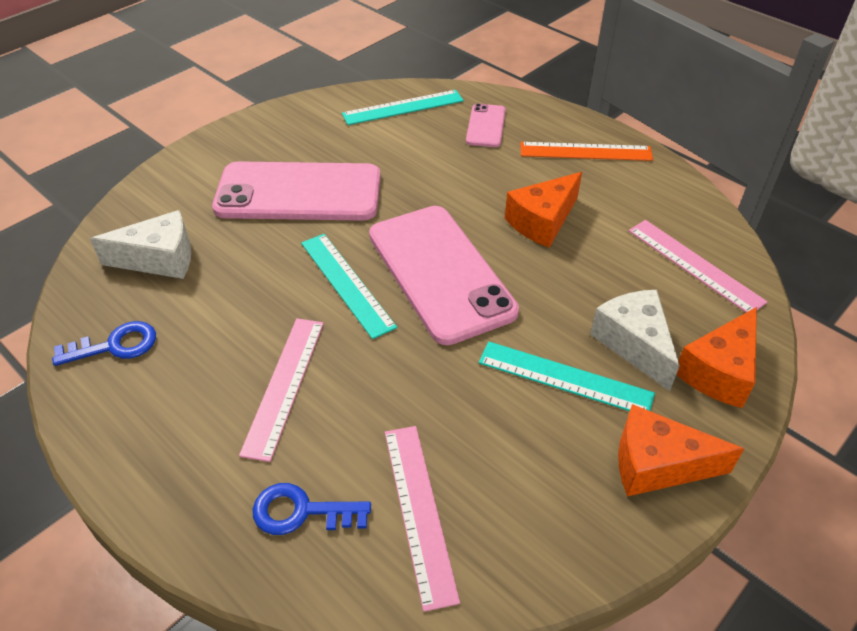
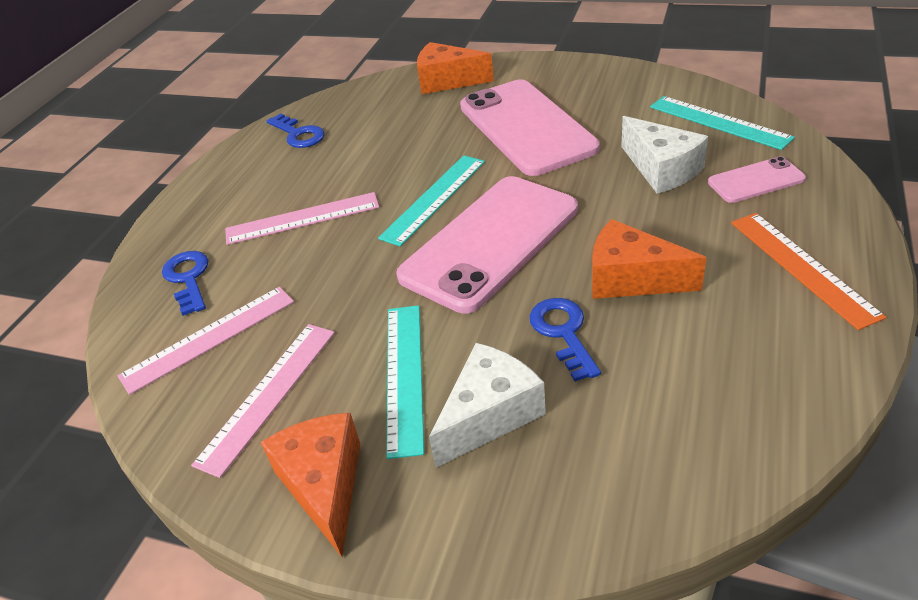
camera: 70 degrees right, 5 degrees down
(159, 259) = (393, 109): white cheese -> white cheese (661, 169)
(574, 275) = (563, 333): none -> blue key
(694, 265) = (674, 432): pink ruler -> pink ruler (268, 395)
(719, 371) = (495, 508): orange cheese -> orange cheese (447, 81)

